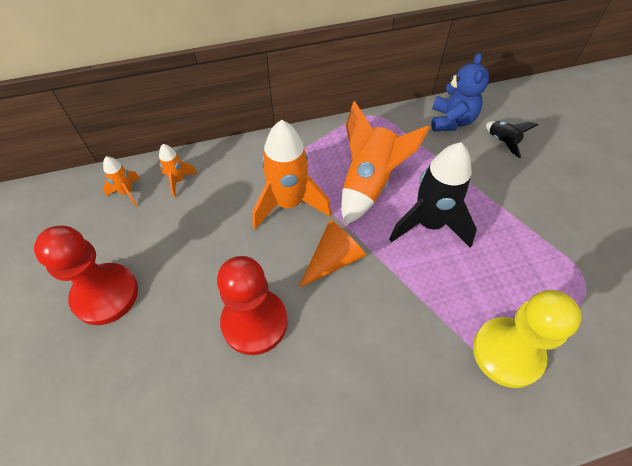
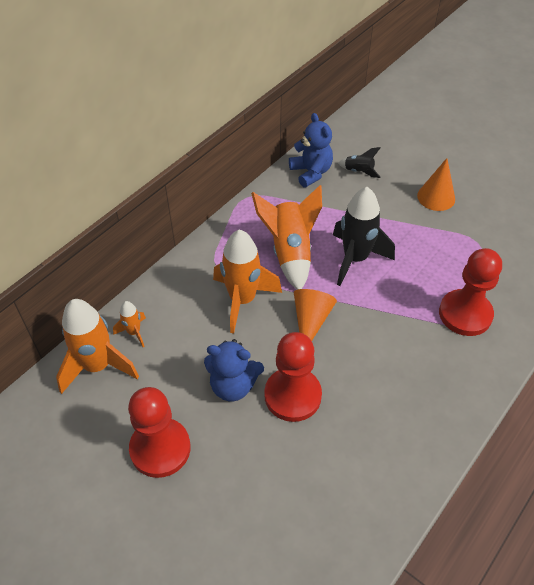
camera: 35 degrees left, 5 degrees down
(127, 193) = (97, 366): orange rocket -> orange rocket, size x2.05
(212, 277) = (233, 386): none -> blue teddy bear
(507, 353) = (465, 314): yellow pawn -> red pawn
(570, 207) = (436, 197): none -> orange cone

